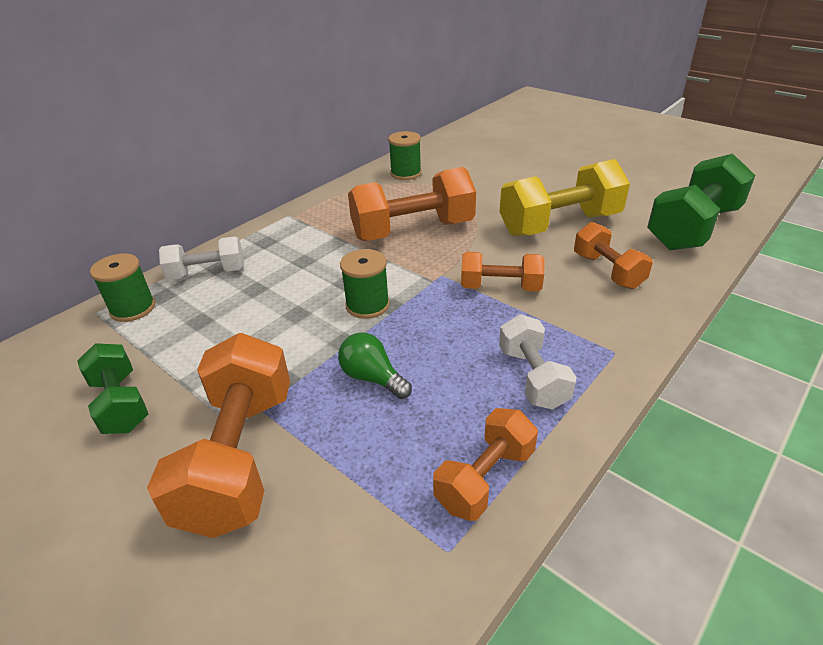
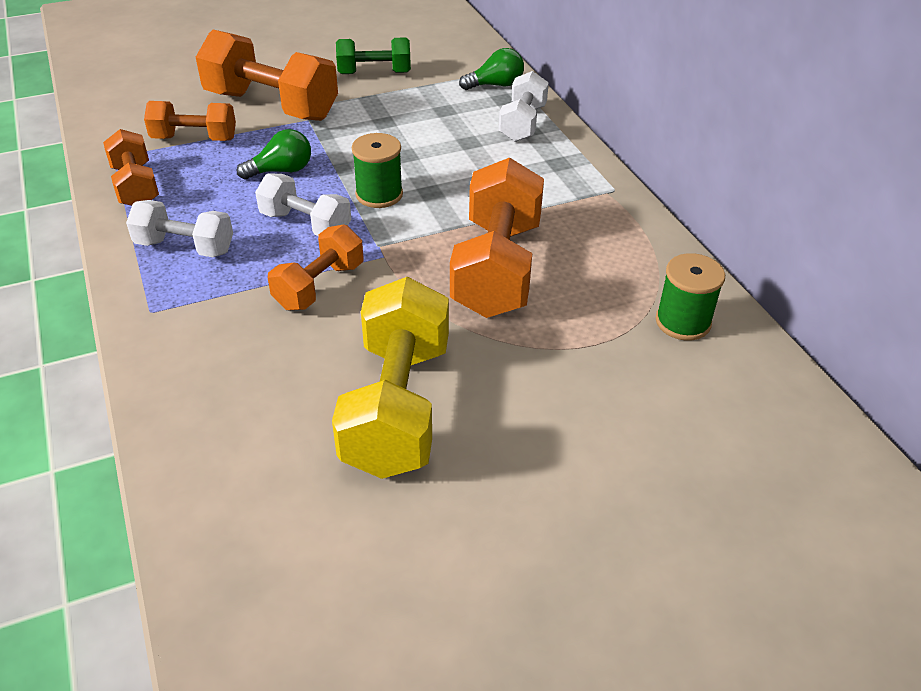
camera: 115 degrees right, 5 degrees up
(133, 308) = (495, 85): green spool -> green light bulb
(439, 325) = (305, 224): none -> white dumbbell
(607, 271) = (258, 386): orange dumbbell -> orange dumbbell (194, 139)
(693, 228) = (249, 558): green dumbbell -> none

